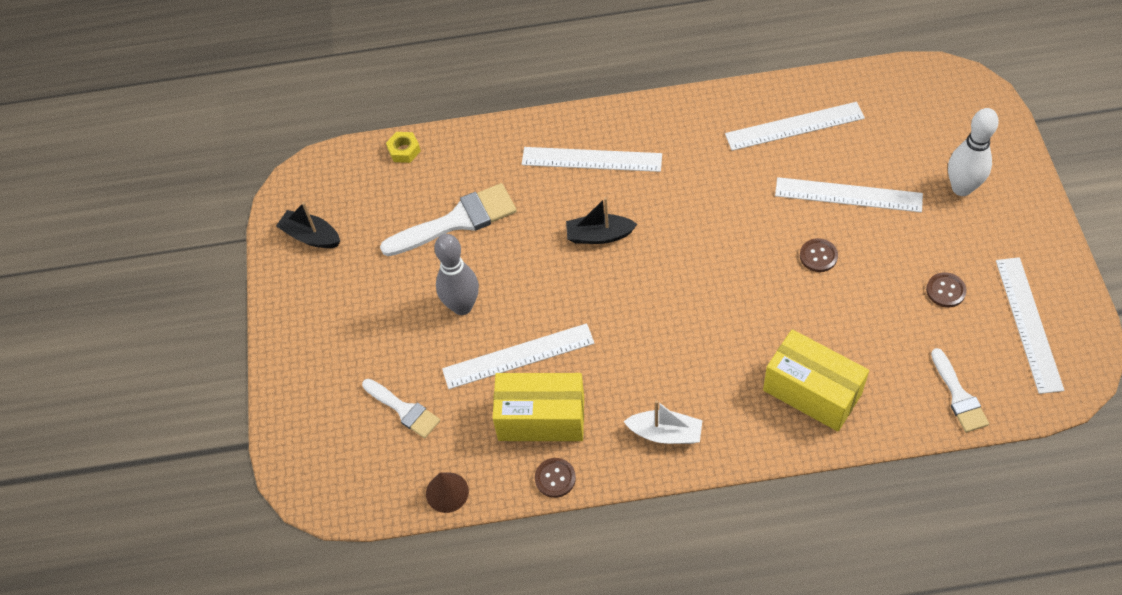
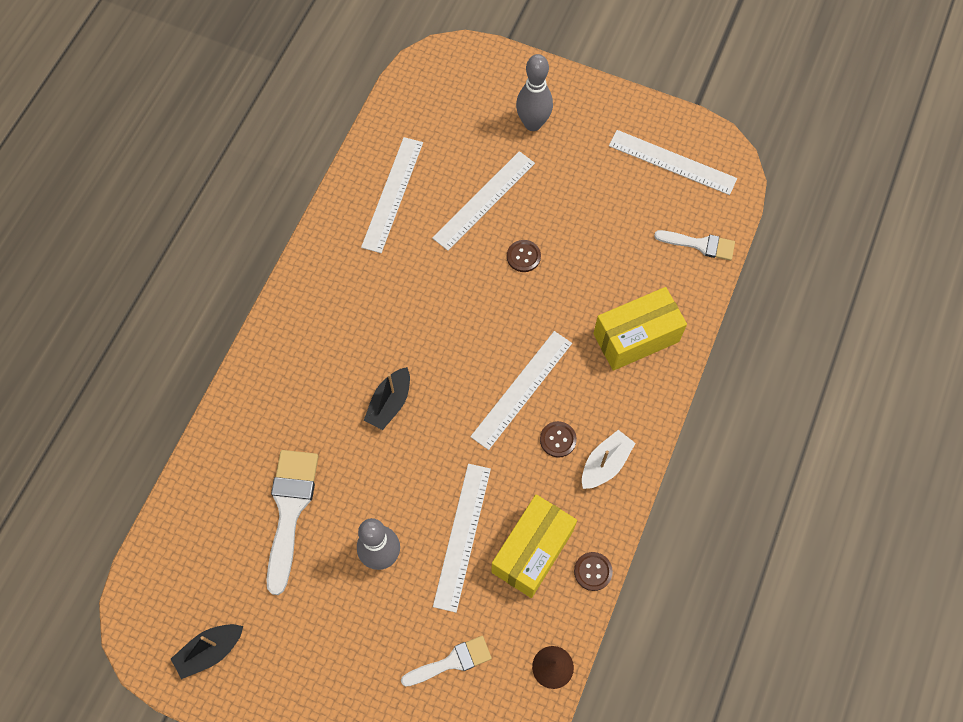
camera: 65 degrees left, 10 degrees up
(404, 150) = (176, 514): yellow nut -> none
(591, 159) = (308, 363): white ruler -> white ruler (521, 389)
(945, 291) = (611, 194): brown button -> brown button (558, 439)
(961, 188) = (533, 123): white bowling pin -> grey bowling pin

